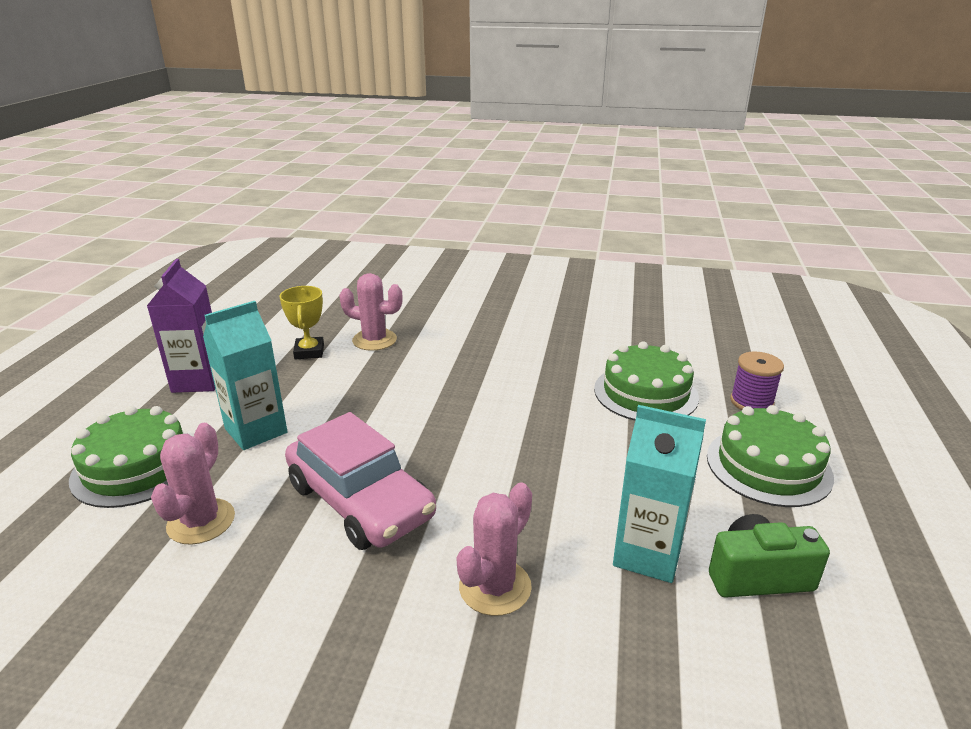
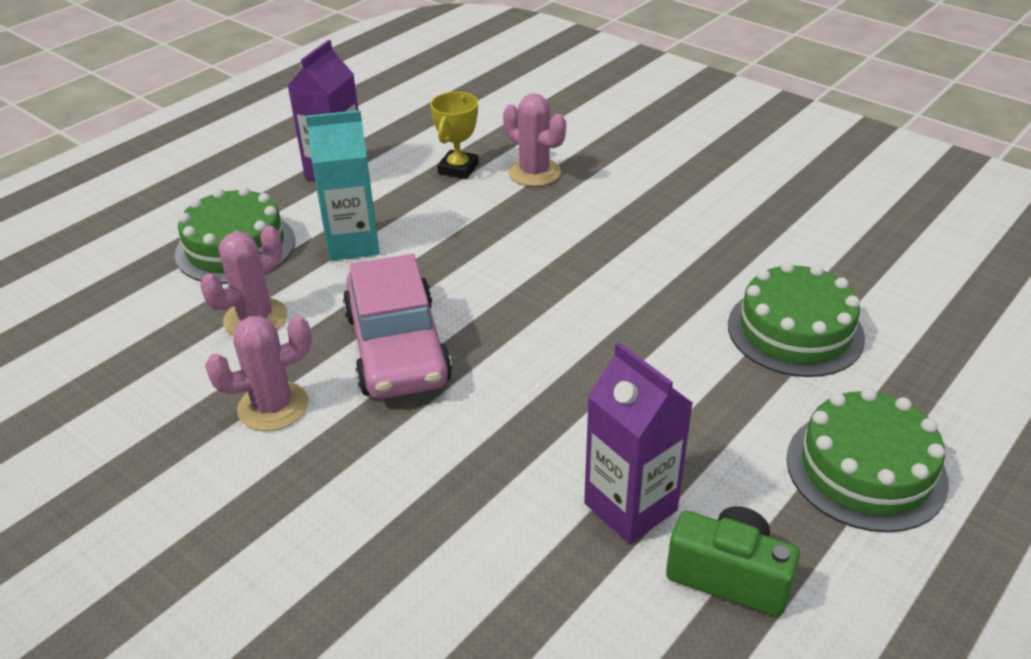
camera: 30 degrees right, 10 degrees up
(495, 587) = (456, 476): pink cactus -> pink cactus (273, 406)
(647, 554) = (630, 507): turquoise carton -> purple carton
(751, 402) = (925, 386): purple spool -> none

